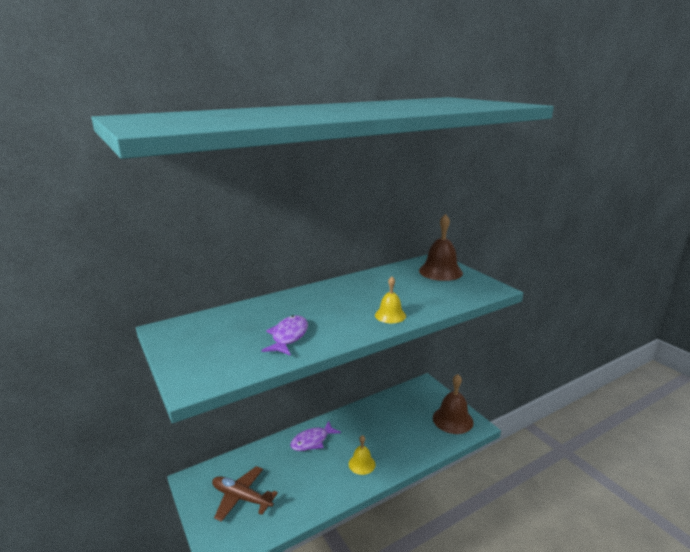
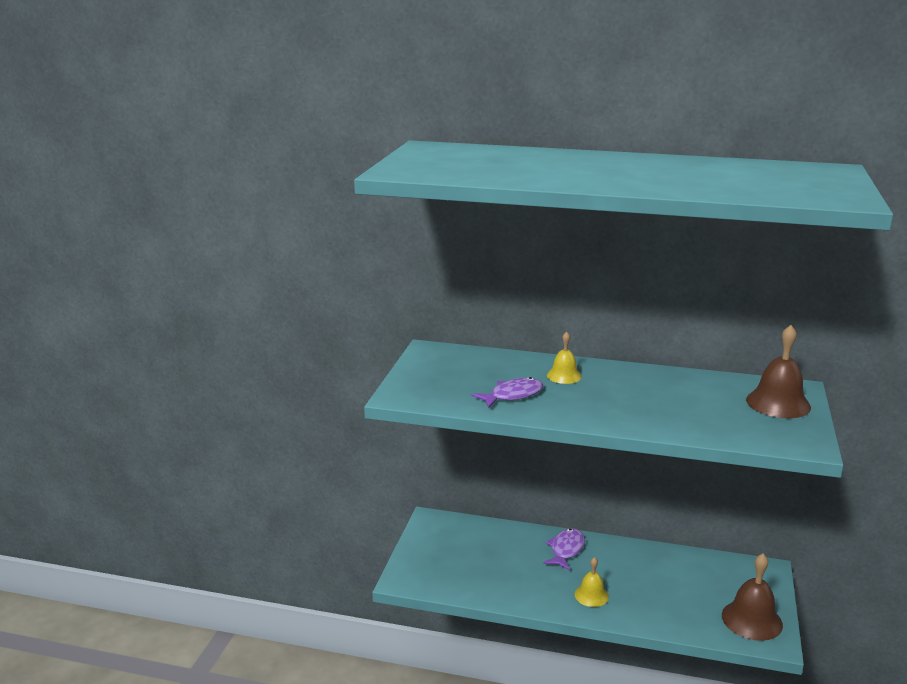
camera: 45 degrees right, 0 degrees up
(241, 498) = (455, 555): brown plane -> none
(312, 441) = (566, 550): purple fish -> purple fish turned 105 degrees clockwise
(390, 315) = (634, 418): yellow bell -> yellow bell (564, 375)

